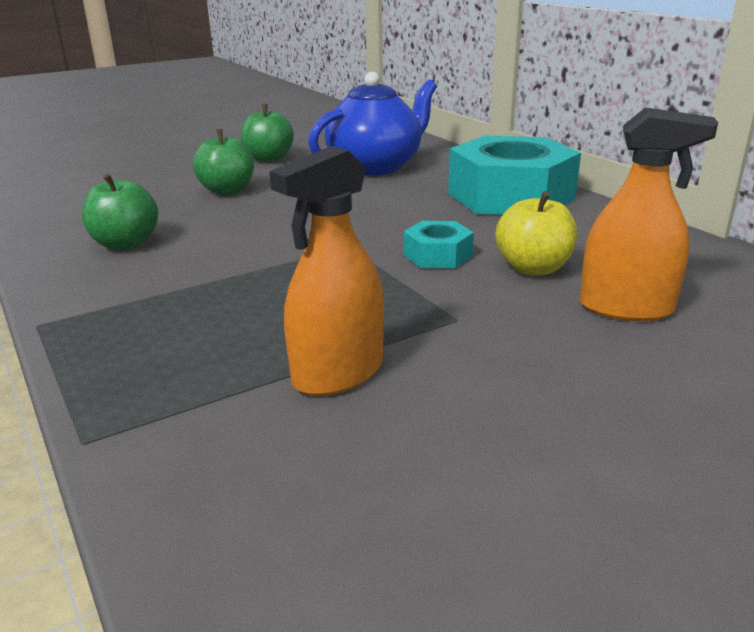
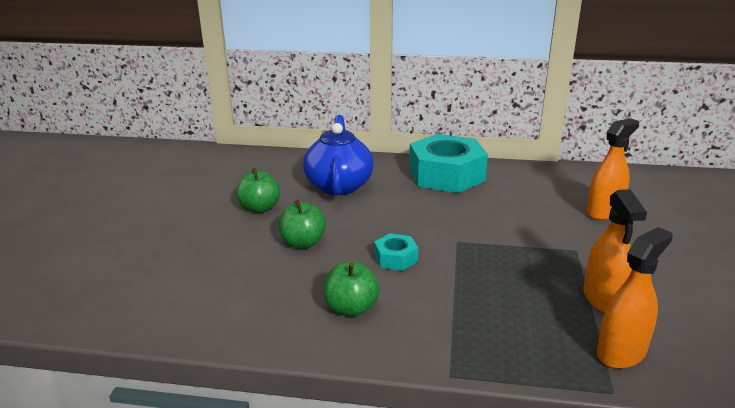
camera: 50 degrees left, 0 degrees up
(198, 423) = (621, 352): none -> orange spray bottle
(437, 255) = (499, 224): turquoise nut -> turquoise nut (395, 258)
(533, 268) = (543, 211): yellow apple -> none

